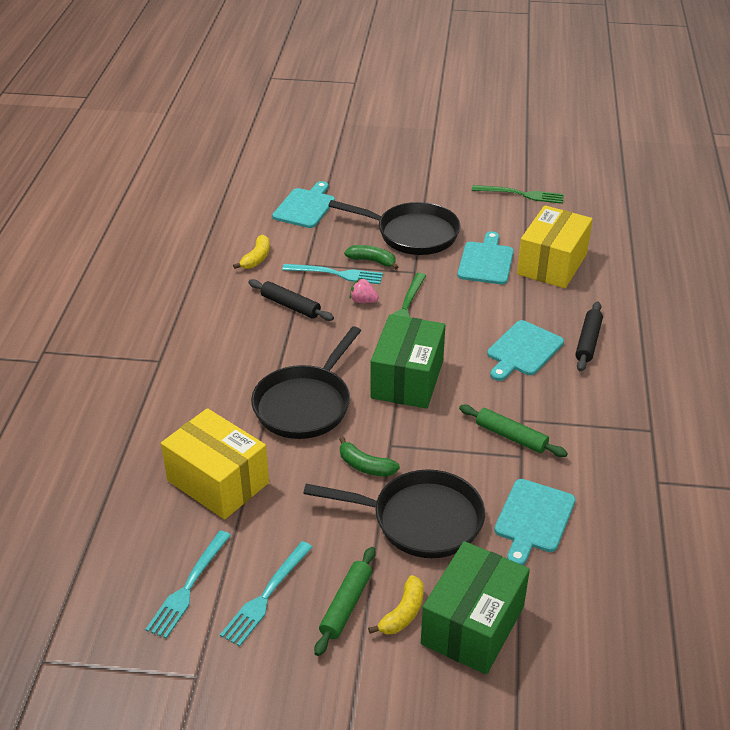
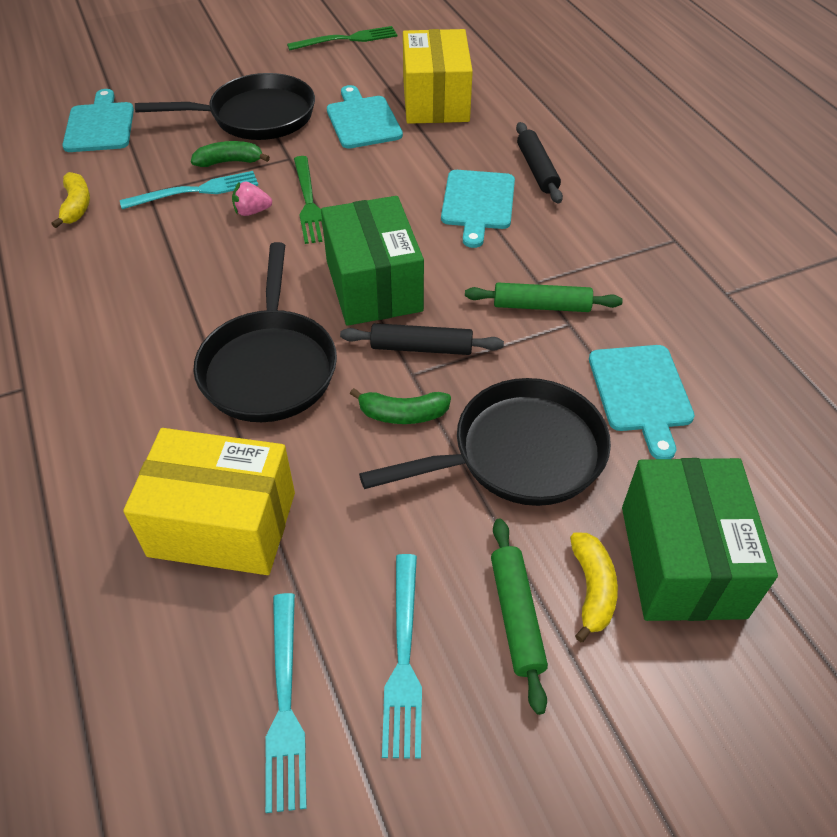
camera: 30 degrees left, 10 degrees up
(290, 306) = (163, 249): black rolling pin -> black rolling pin (421, 348)

